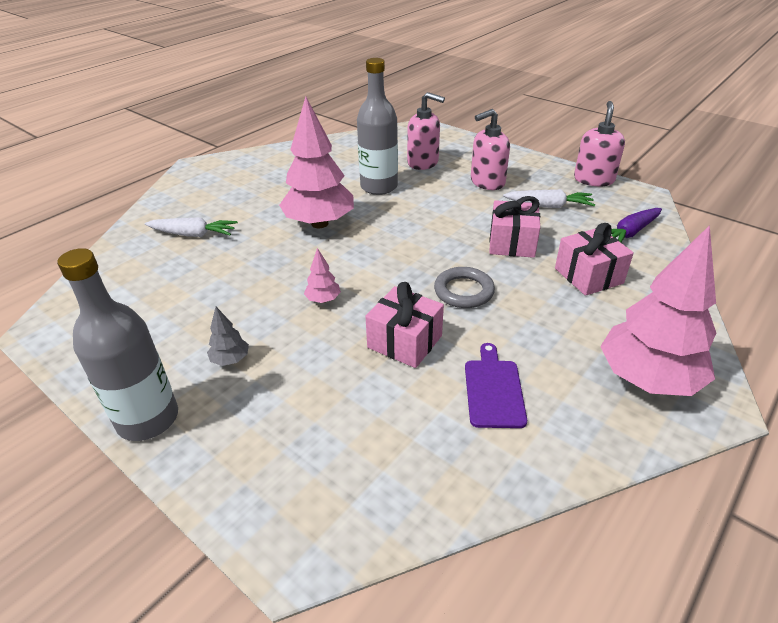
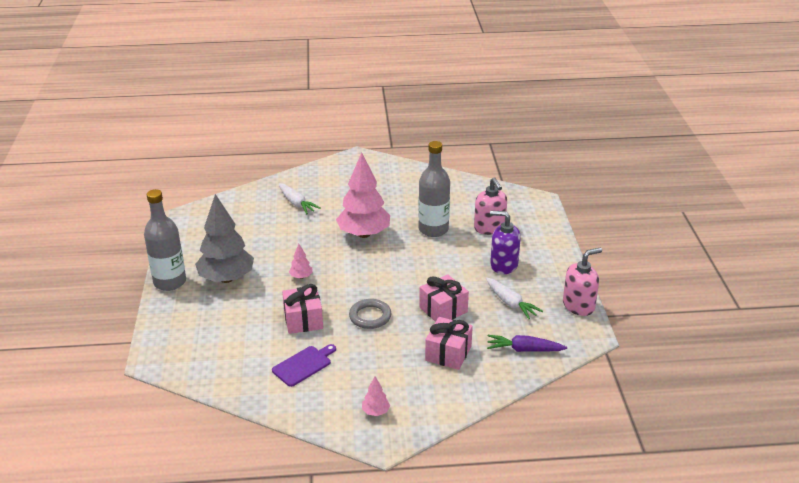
camera: 45 degrees right, 5 degrees down
(230, 360) = (226, 278): grey tree -> grey tree, size x2.41
(487, 182) = (503, 265): pink soap dispenser -> purple soap dispenser
(647, 379) = (375, 412): pink tree -> pink tree, size x0.41

